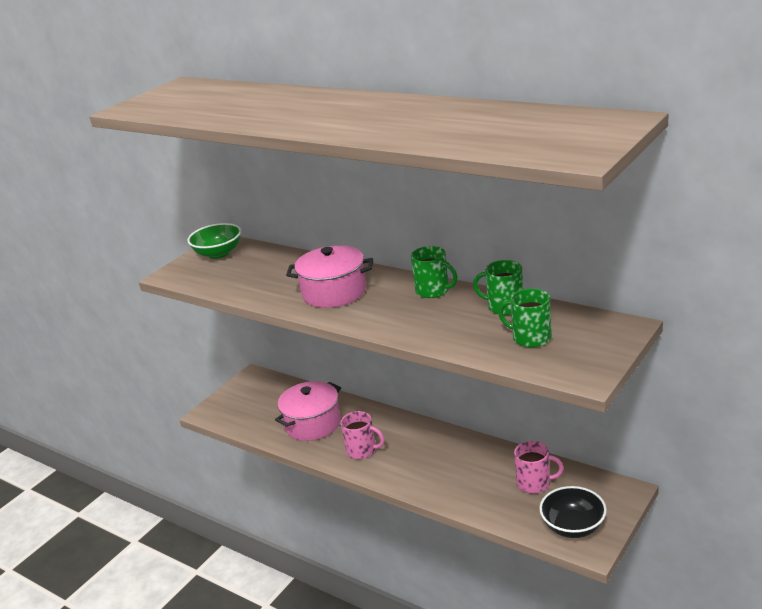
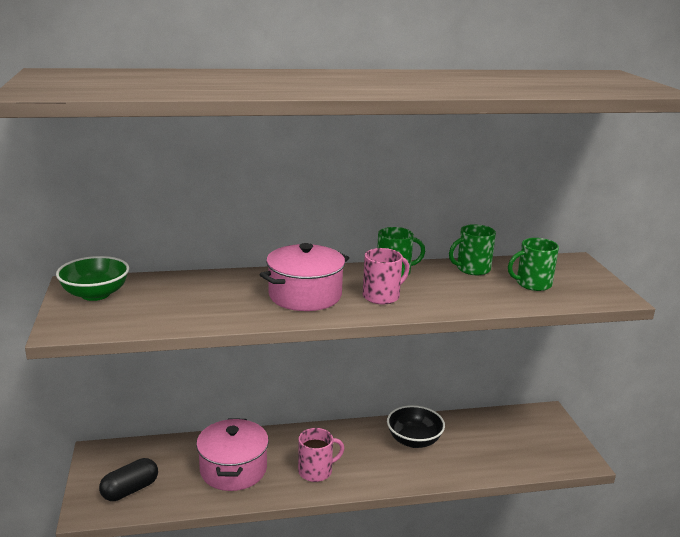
camera: 50 degrees left, 5 degrees down
(241, 410) = (130, 490): none -> black capsule
(534, 483) = (486, 434): pink mug -> pink mug (382, 296)
(573, 527) = (553, 452): black bowl -> black bowl (414, 440)

